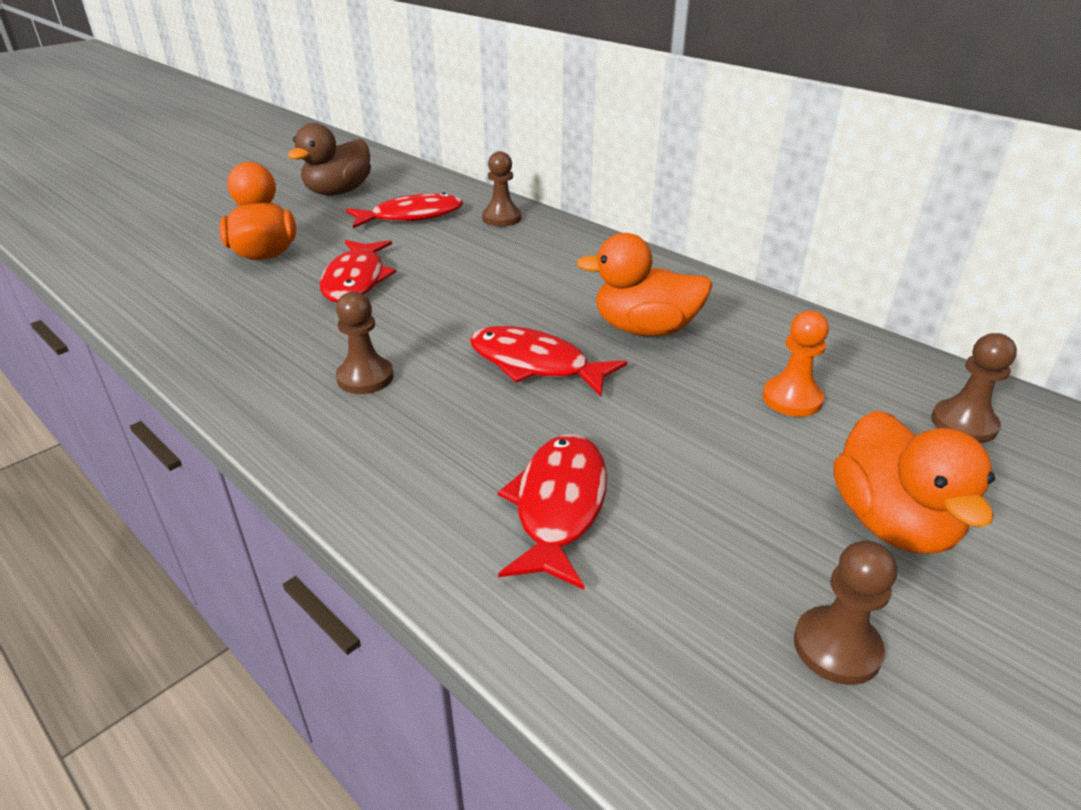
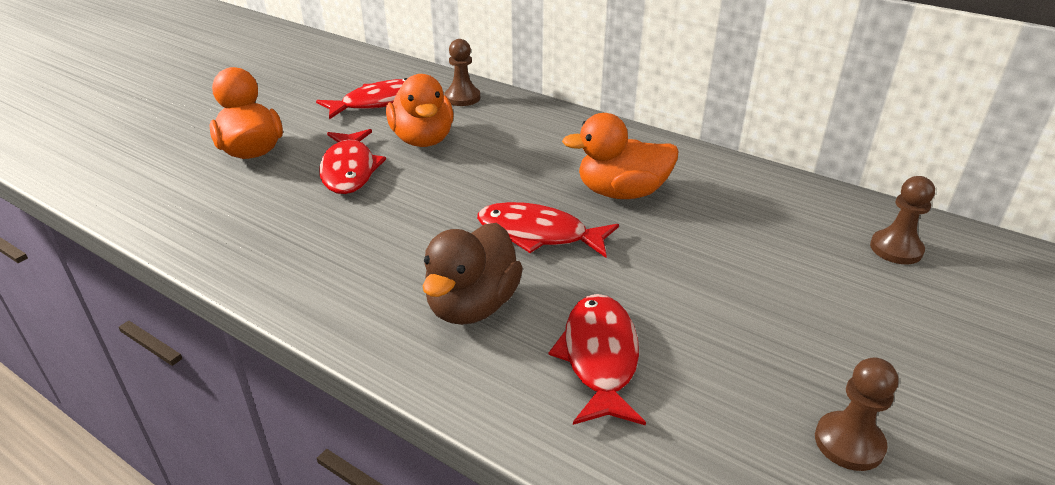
camera: 10 degrees left, 0 degrees up
(338, 192) = (299, 83): brown duck -> brown duck (472, 306)
(365, 377) = (392, 262): brown pawn -> none
(792, 399) = (759, 242): orange pawn -> none
(892, 523) = (863, 338): orange duck -> orange duck (423, 140)

